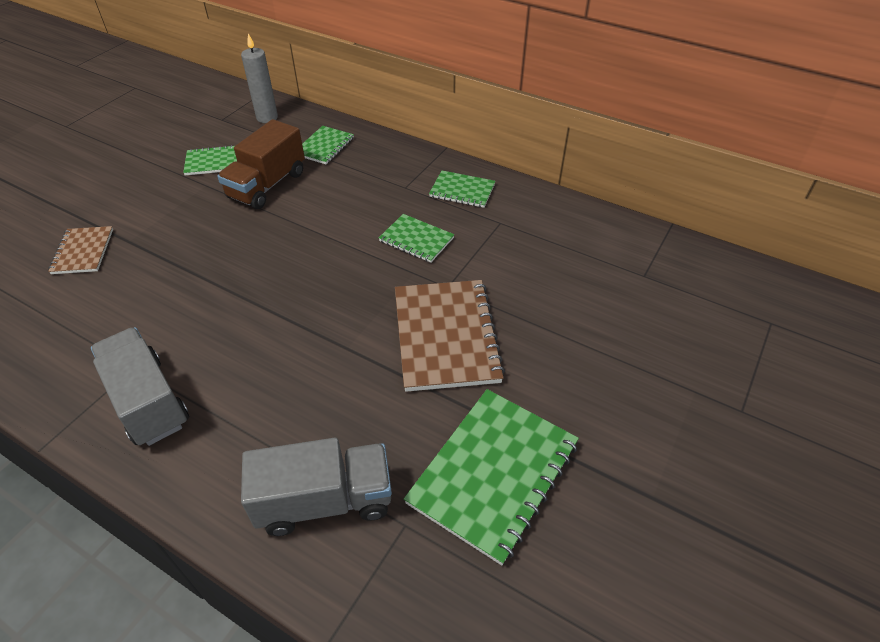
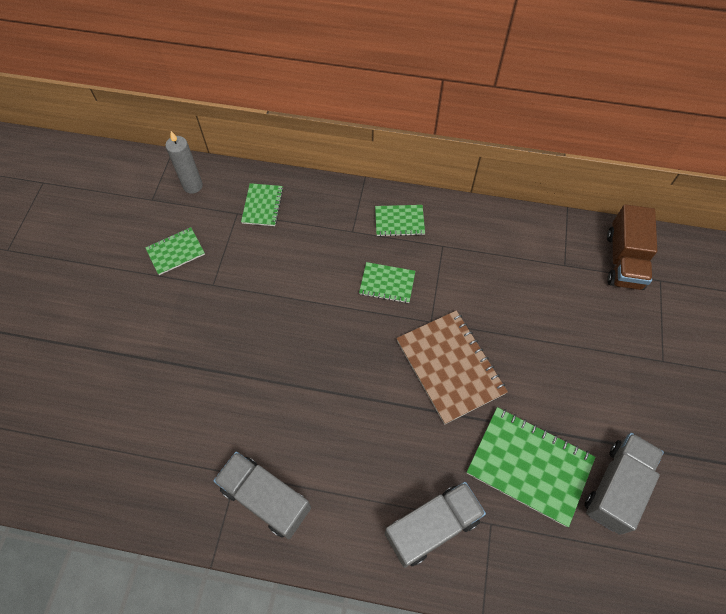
camera: 20 degrees left, 15 degrees up
(83, 251) = (122, 383): brown notebook -> none
(267, 185) = (237, 264): brown truck -> brown truck (623, 260)
(493, 473) = (529, 465): green notebook -> green notebook turned 75 degrees counterclockwise
(609, 541) = (616, 487): none -> grey truck

